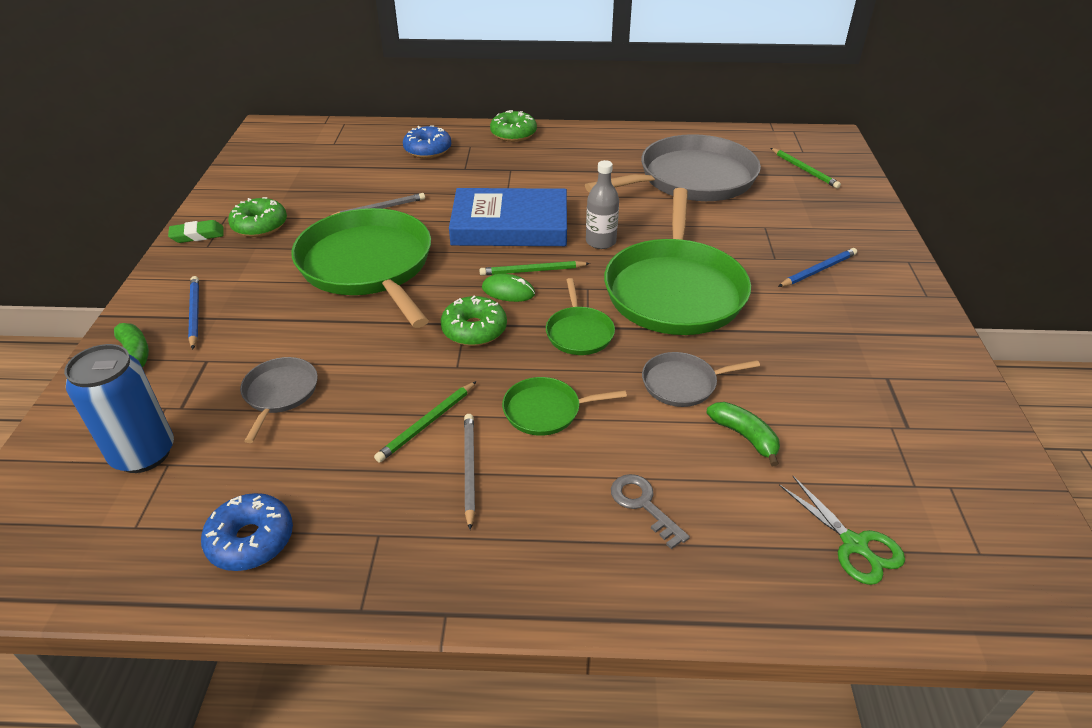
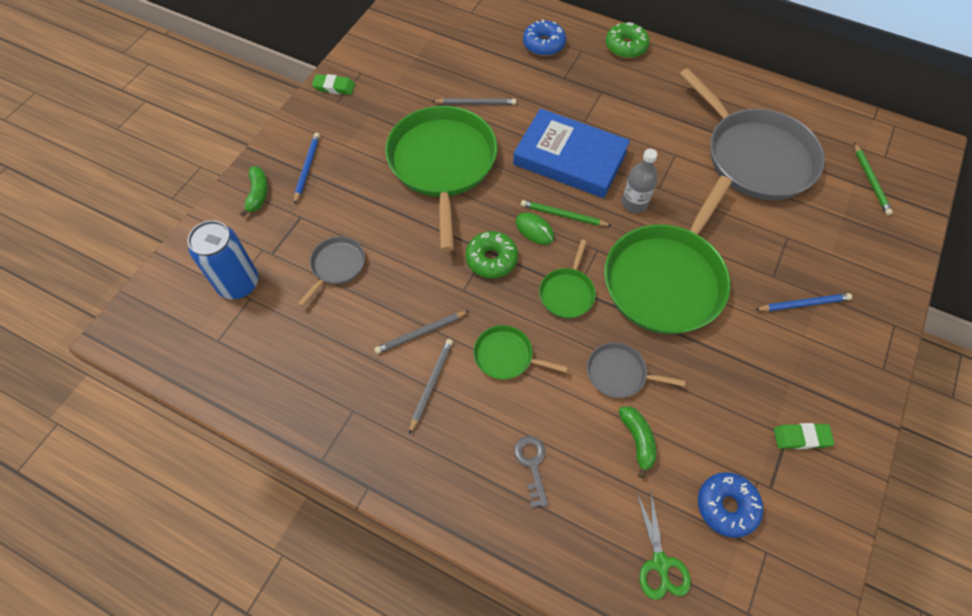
camera: 25 degrees right, 20 degrees up
(251, 540) = (278, 380): blue donut -> blue donut (726, 506)
(260, 225) = (381, 92): green donut -> none
(427, 424) = (421, 333): green pencil -> grey pencil
(691, 179) = (755, 156): grey pan -> grey pan turned 60 degrees clockwise
(901, 374) = (801, 437): none -> green eraser

